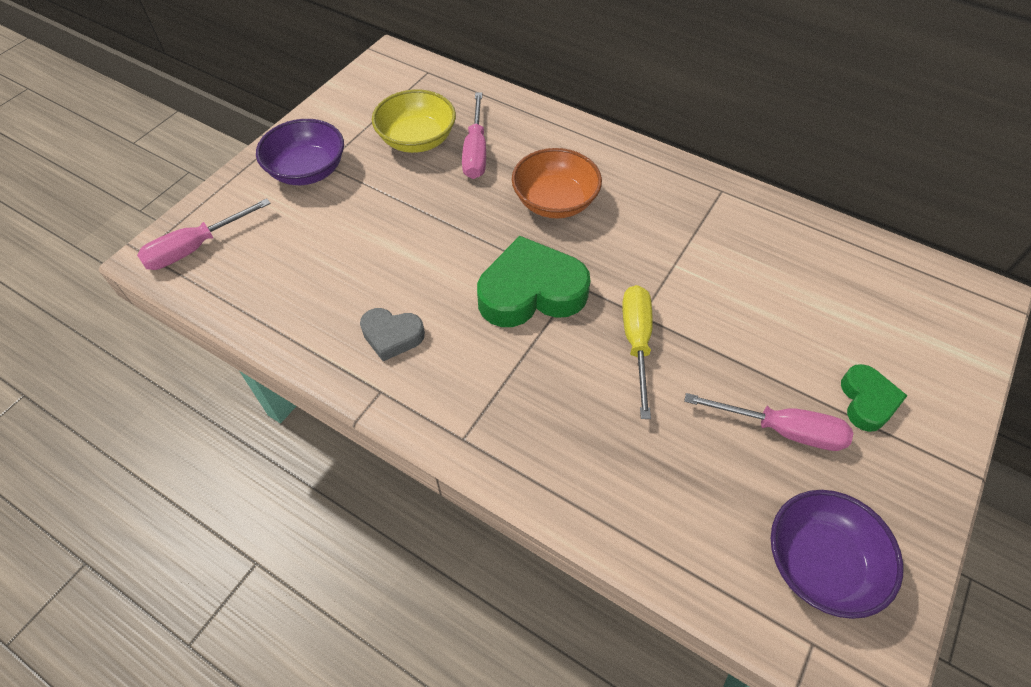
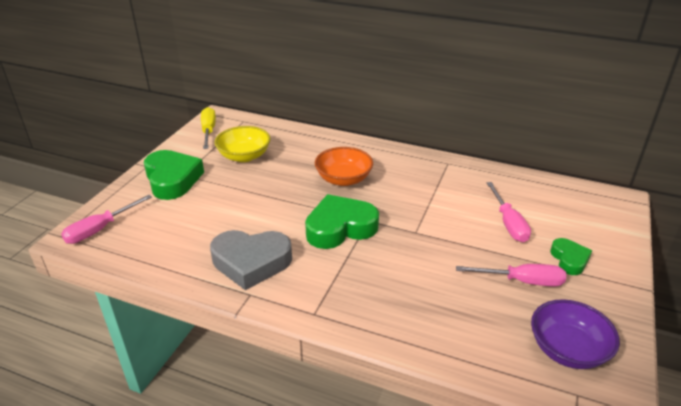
camera: 10 degrees left, 20 degrees down
(307, 171) = (172, 179): purple bowl -> green heart
(392, 336) = (251, 262): grey heart -> grey heart, size x1.82
(476, 151) = (285, 158): pink screwdriver -> pink screwdriver (508, 223)
(636, 342) = (416, 246): yellow screwdriver -> yellow screwdriver (208, 131)

